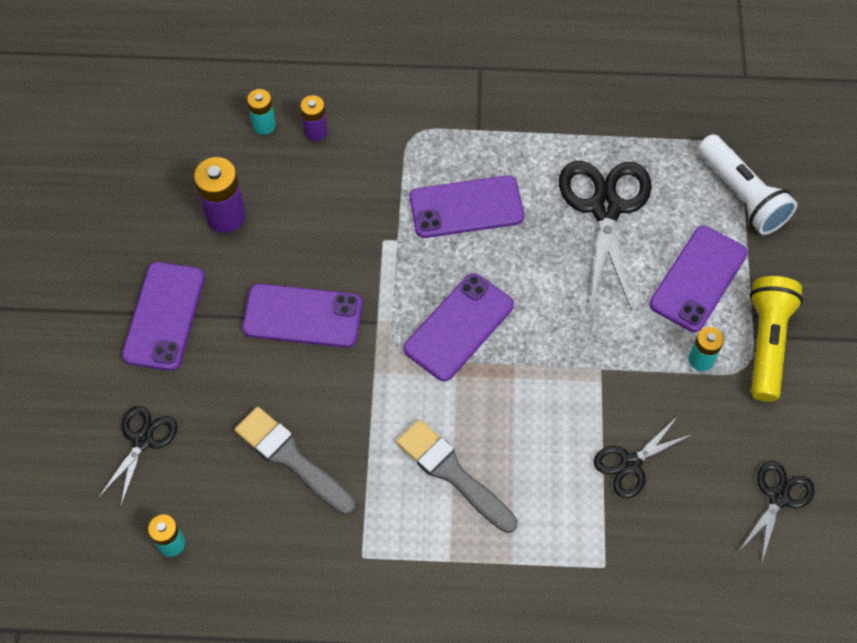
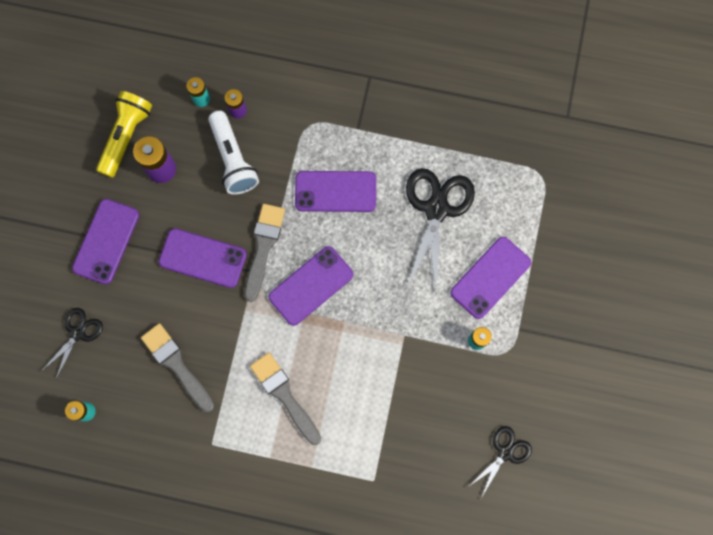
camera: 10 degrees right, 15 degrees up
(383, 289) = (263, 247): none -> grey brush
(630, 464) = (408, 410): black scissors -> none
(742, 195) = (539, 216): white flashlight -> white flashlight (233, 159)
(766, 343) = (527, 336): yellow flashlight -> yellow flashlight (126, 136)

